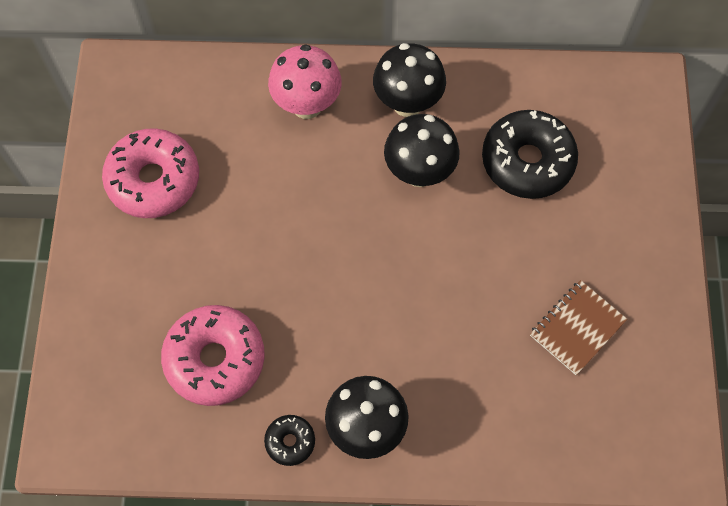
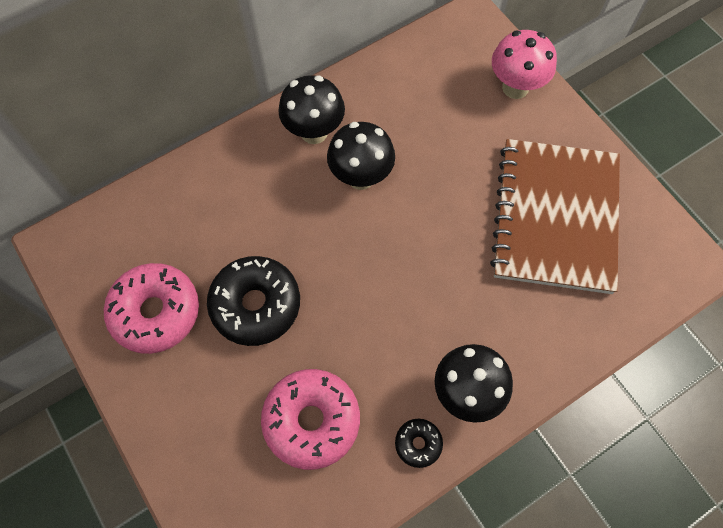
camera: 35 degrees left, 0 degrees up
(307, 105) = (238, 179): pink mushroom -> pink mushroom (515, 87)
(527, 161) = (431, 121): black donut -> black donut (256, 305)
(577, 328) = (555, 217): brown notebook -> brown notebook, size x2.22

